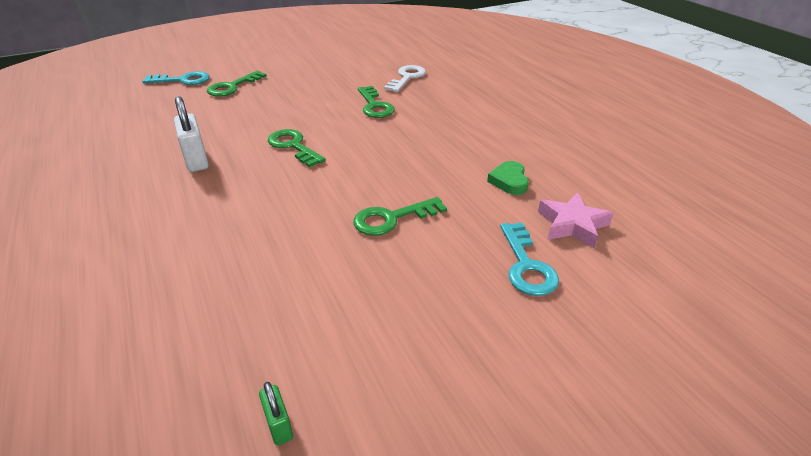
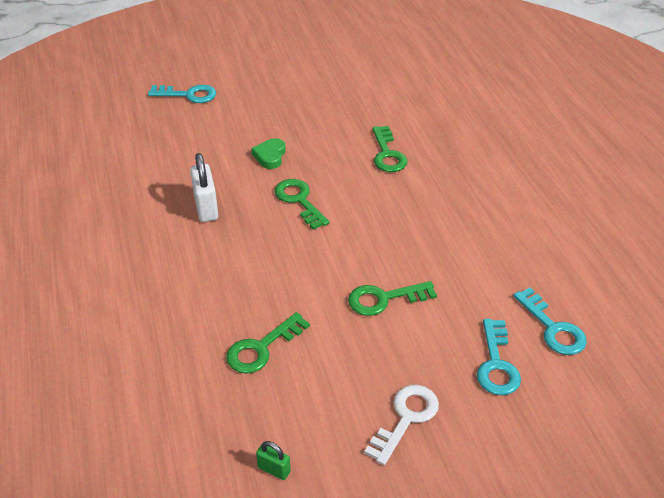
camera: 10 degrees right, 5 degrees up
(232, 87) = (240, 110): green key -> green key (262, 348)
(279, 425) = (274, 469): green padlock -> green padlock turned 45 degrees counterclockwise
(407, 78) = (428, 115): white key -> white key (406, 418)
(509, 181) = (506, 270): green heart -> green heart (270, 156)
(572, 225) = (552, 328): pink star -> turquoise key

